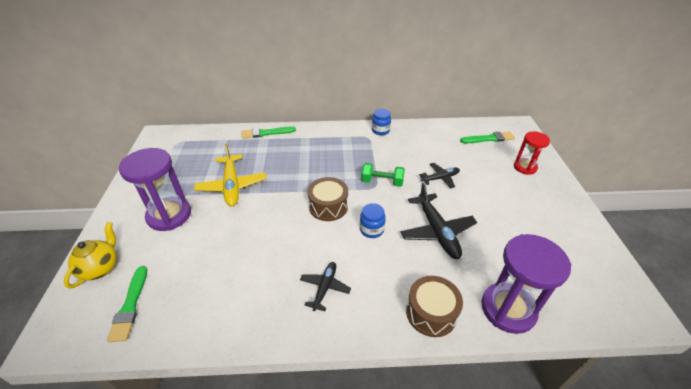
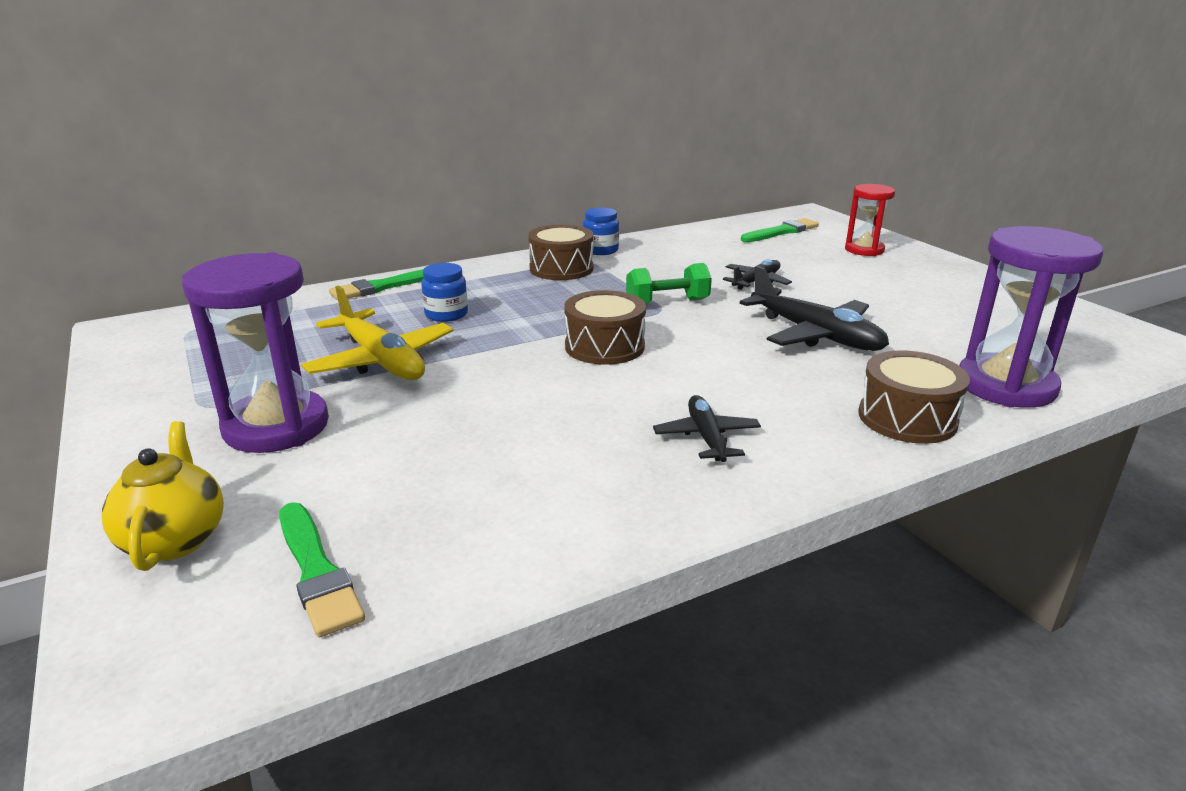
camera: 25 degrees left, 15 degrees down
(351, 140) = (561, 268): none -> brown drum
(371, 229) = (710, 355): blue jar -> blue jar (446, 314)

